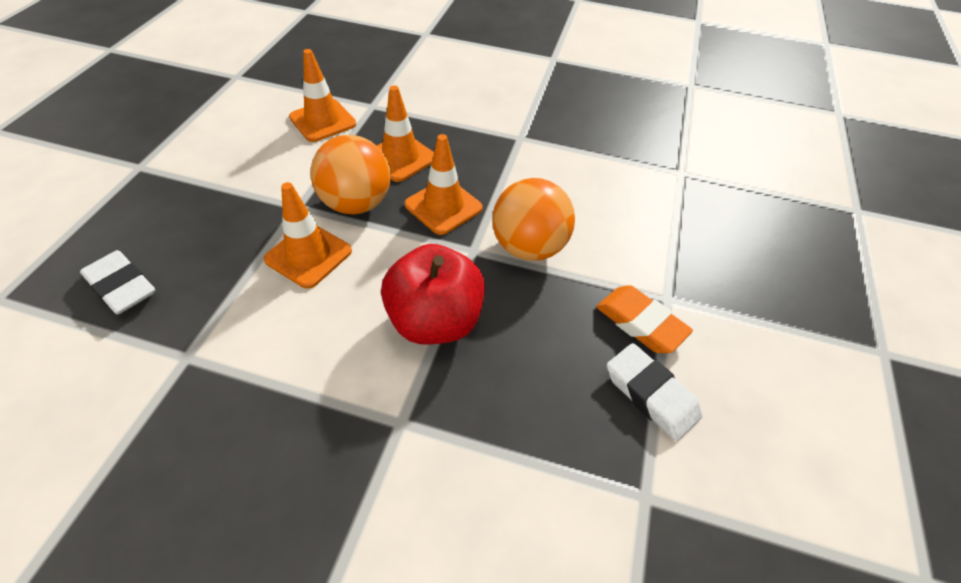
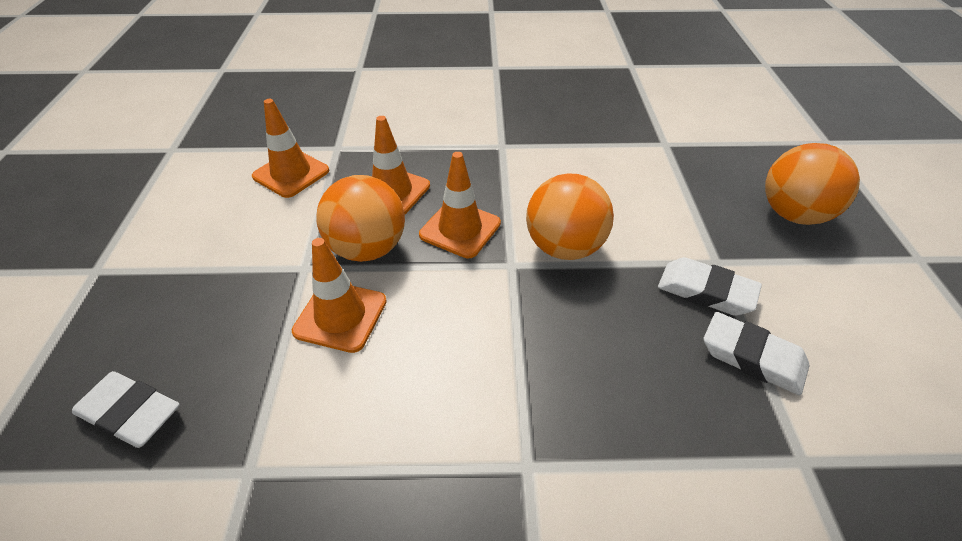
camera: 15 degrees left, 5 degrees down
(435, 321) = (509, 347): red apple -> none
(640, 323) = (706, 291): orange eraser -> white eraser
(774, 274) = (793, 214): none -> orange ball

